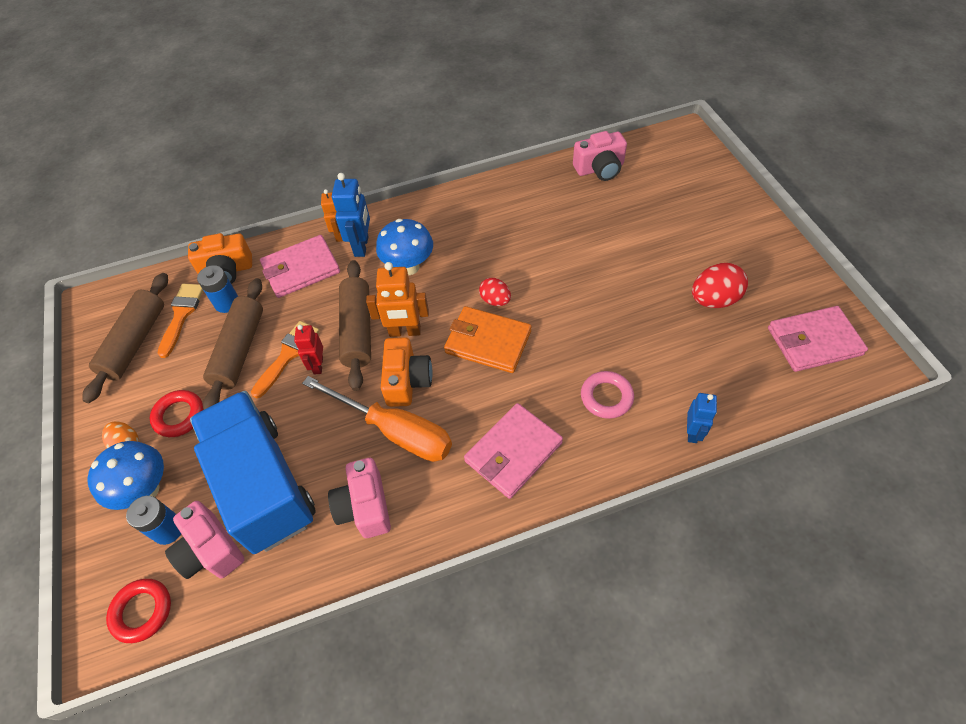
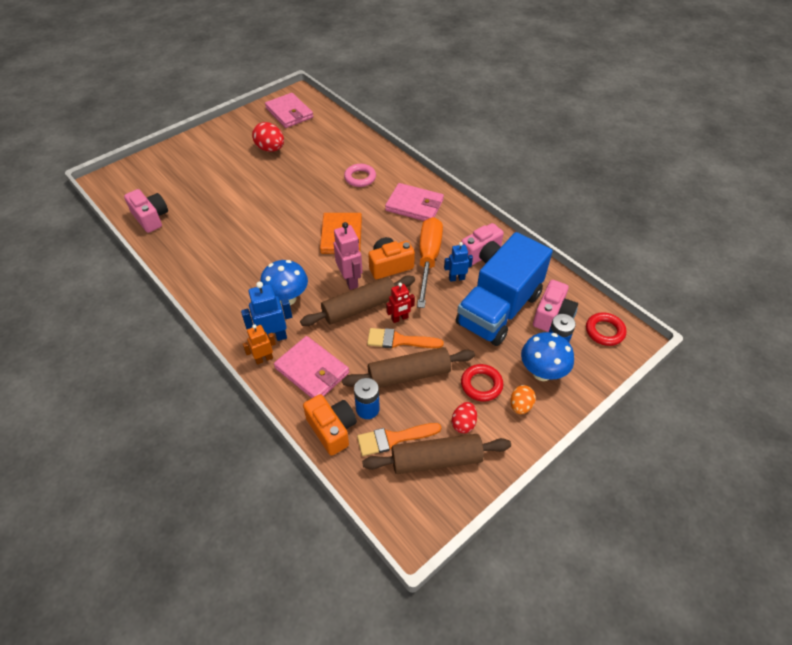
camera: 115 degrees left, 5 degrees down
(405, 332) = (350, 280): orange robot -> pink robot
(495, 300) = (304, 241): red egg -> red egg (463, 423)
(692, 432) = (368, 145): blue robot -> blue robot (456, 278)

